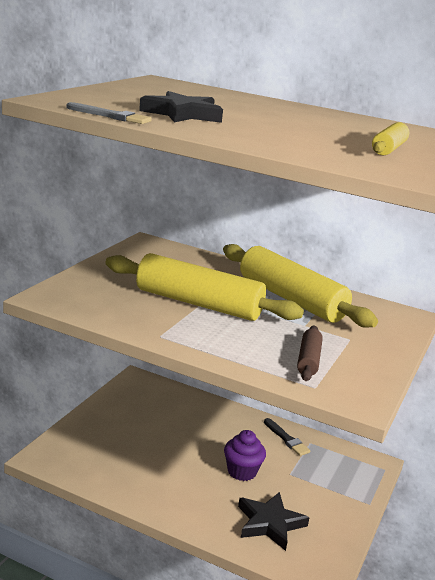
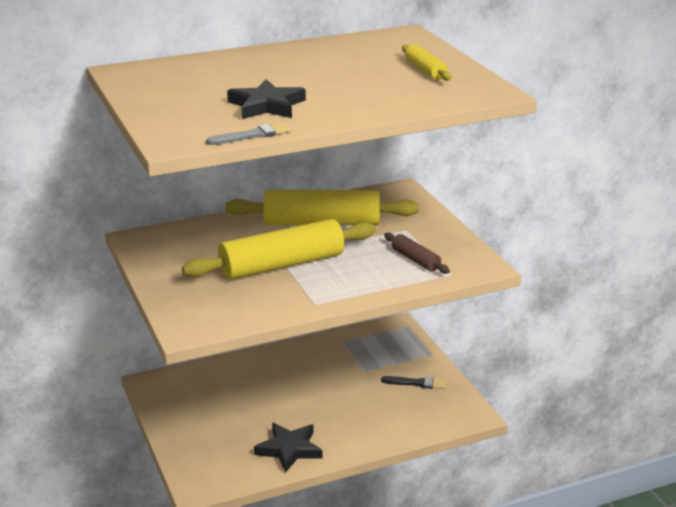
camera: 45 degrees left, 5 degrees up
(242, 472) = (336, 392): purple cupcake -> none
(270, 523) = (403, 410): black star -> black star (289, 449)
(287, 439) = (325, 349): black brush -> black brush (417, 383)

